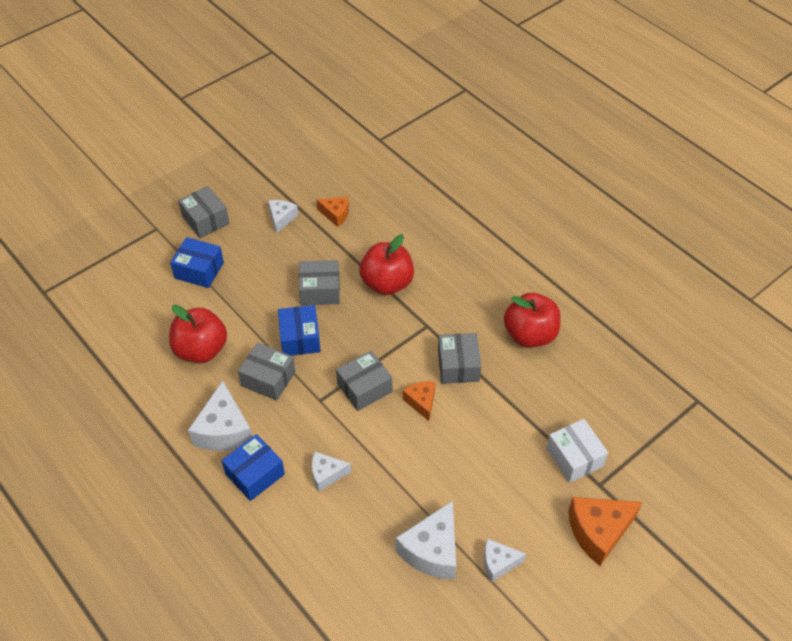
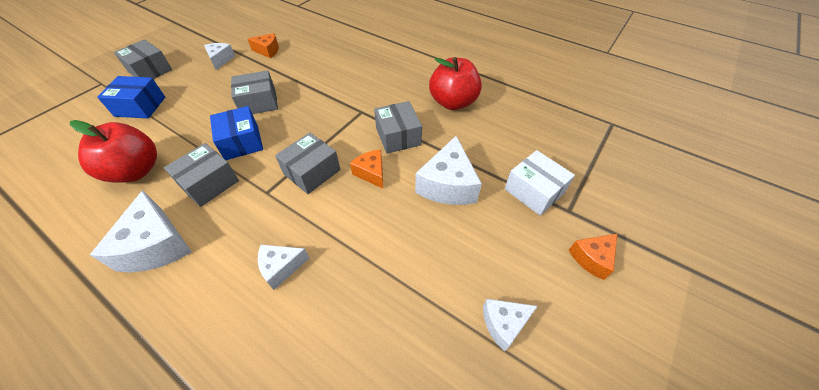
camera: 15 degrees left, 0 degrees up
(255, 474) = (193, 288): blue box -> none
(268, 379) = (209, 183): grey box -> grey box turned 60 degrees counterclockwise
(387, 283) = (319, 88): red apple -> none
(432, 550) = (423, 329): white cheese -> white cheese (447, 185)
(598, 532) = (592, 258): orange cheese -> orange cheese, size x0.58

